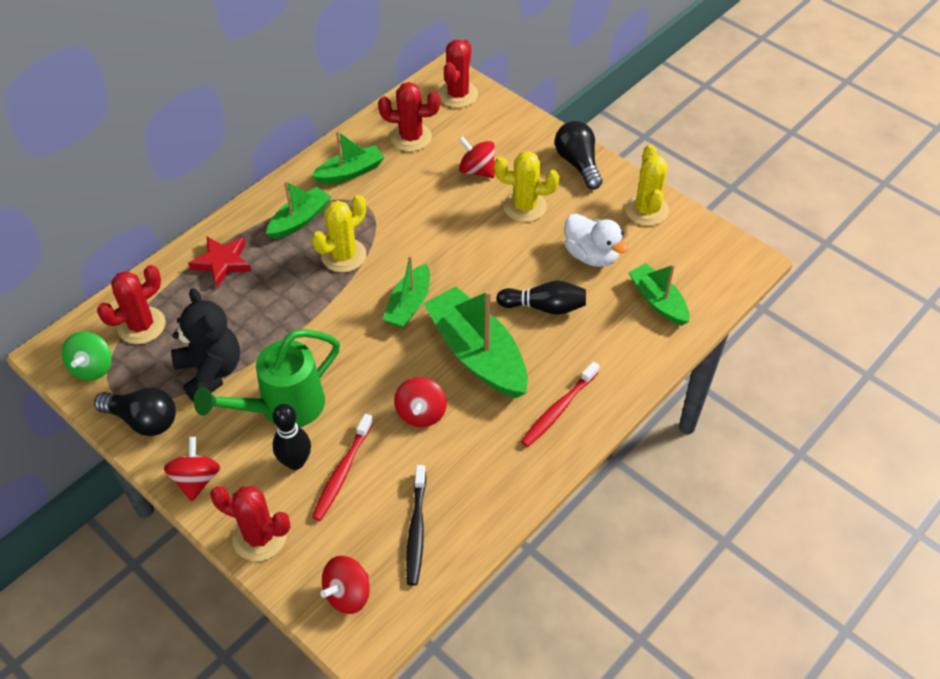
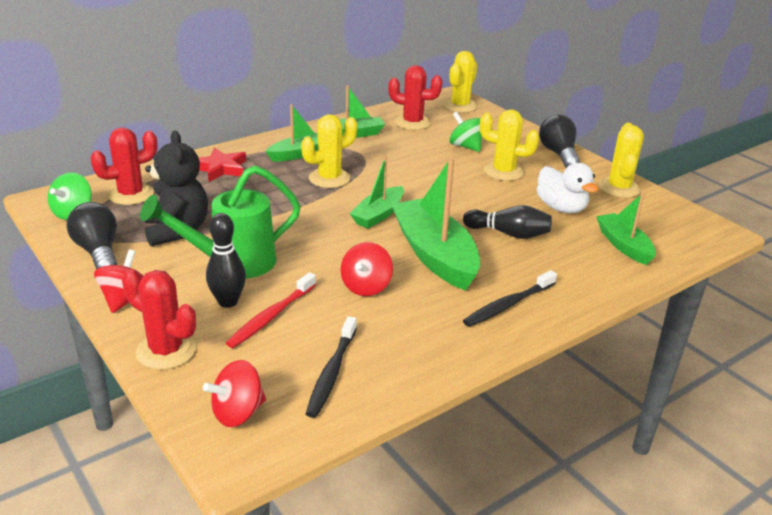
camera: 10 degrees right, 20 degrees down
(143, 420) = (98, 252): black light bulb -> black light bulb turned 150 degrees counterclockwise
(458, 94) = (460, 106): red cactus -> yellow cactus
(477, 170) = (465, 146): red spinning top -> green spinning top
(559, 409) = (508, 305): red toothbrush -> black toothbrush

